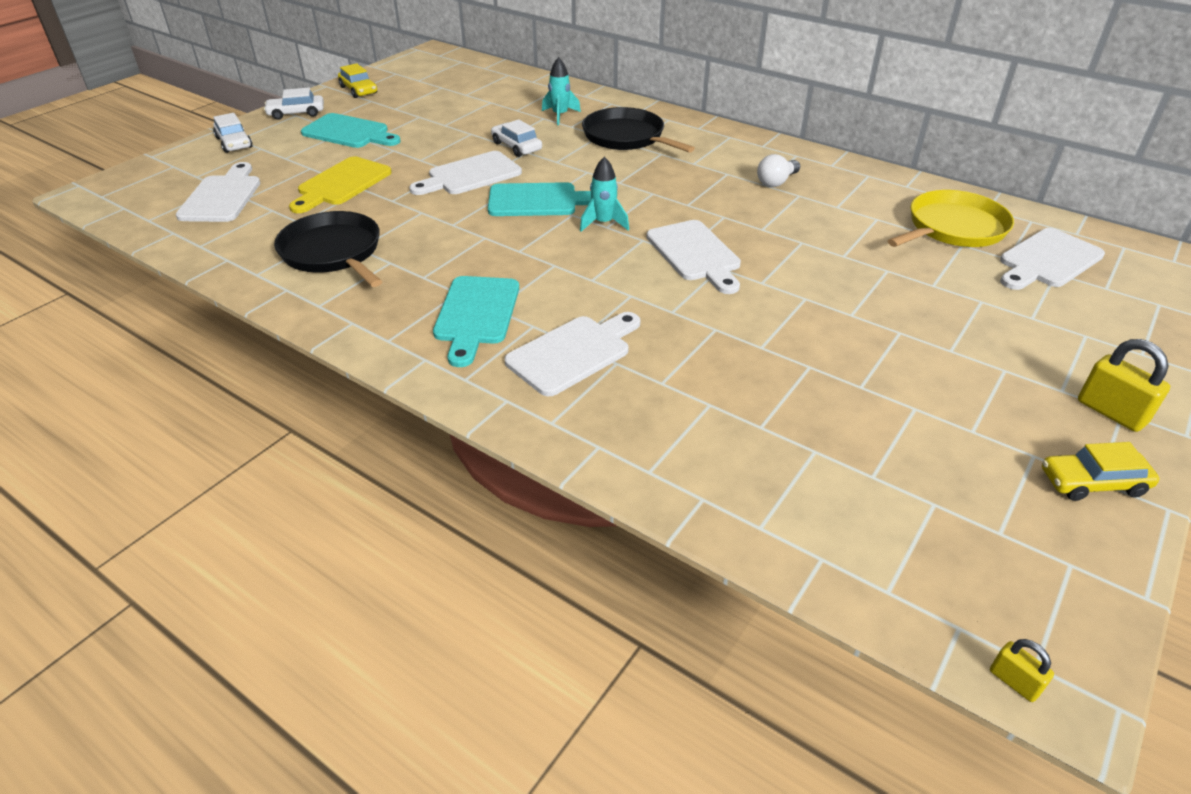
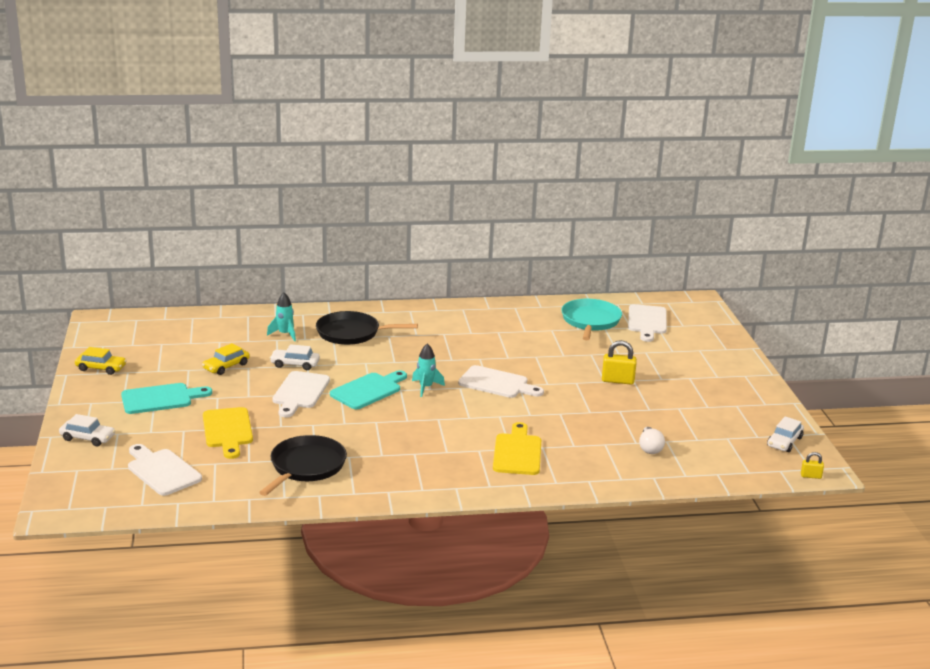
camera: 45 degrees left, 15 degrees down
(296, 113) = (89, 401): white car -> white car (784, 442)
(333, 252) = (306, 467): black pan -> black pan turned 105 degrees clockwise
(476, 315) = (443, 458): turquoise cutting board -> none
(573, 353) = (517, 452): white cutting board -> yellow cutting board
(776, 182) = (476, 329): white light bulb -> white light bulb (649, 448)
(953, 228) = (590, 321): yellow pan -> turquoise pan
(1092, 482) = (764, 405): yellow car -> yellow car (226, 366)
(1111, 412) = (741, 377): yellow padlock -> yellow padlock (617, 380)

